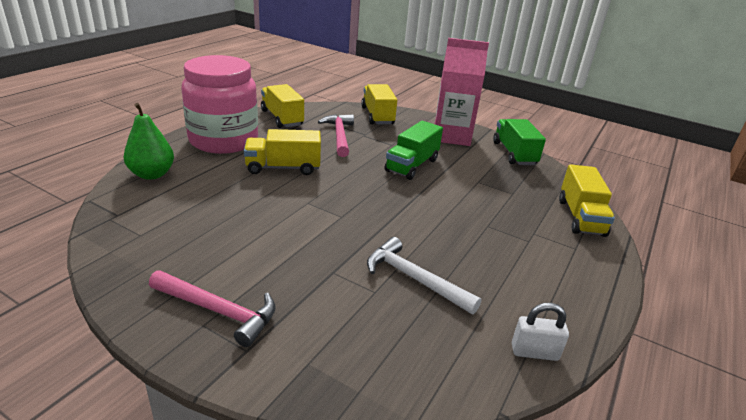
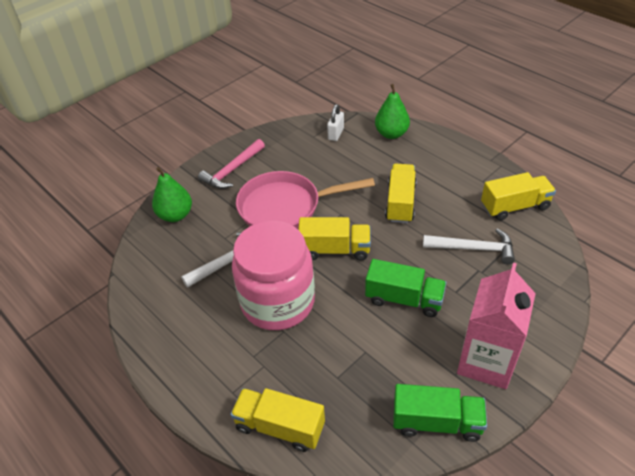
camera: 110 degrees right, 15 degrees up
(223, 140) = (454, 167): pink jar -> pink jar (278, 302)
(302, 244) = (285, 207): none -> pink pan
(339, 136) = (474, 249): pink hammer -> white hammer
(342, 362) = (175, 215): none -> green pear
(377, 116) = (540, 293): yellow truck -> yellow truck (335, 250)
(412, 165) = (404, 299): green truck -> green truck turned 150 degrees clockwise
(534, 352) = (141, 306): white padlock -> white padlock (336, 134)

